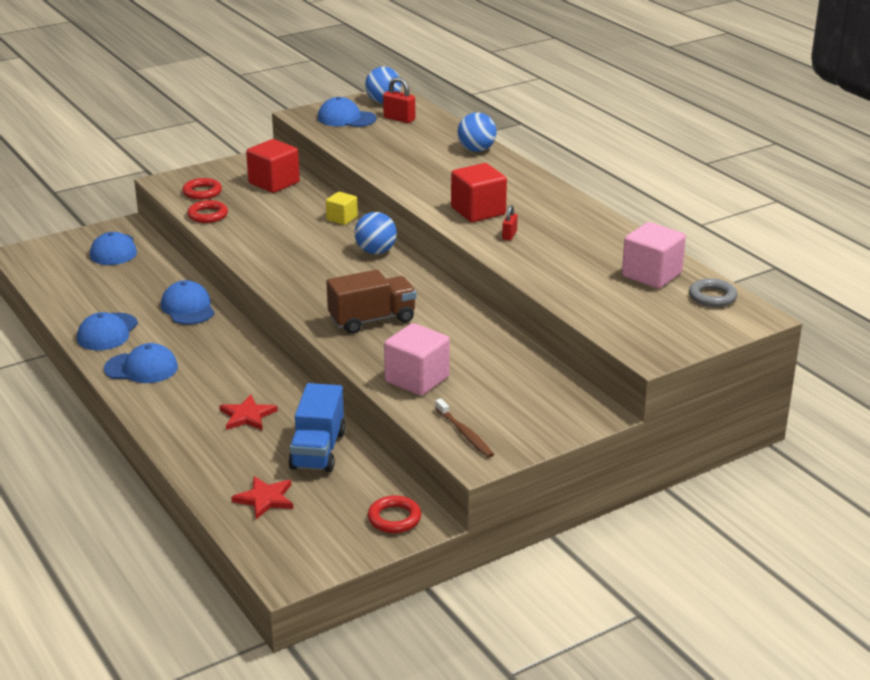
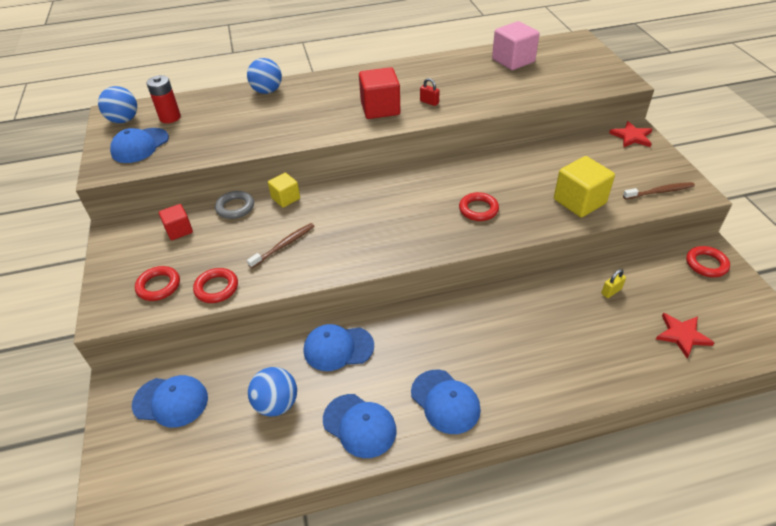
camera: 70 degrees left, 15 degrees up
(141, 368) = (445, 401): blue cap -> blue cap turned 120 degrees clockwise
(247, 416) = (551, 329): red star -> red star (632, 136)
(273, 231) = (284, 245): none -> brown toothbrush
(274, 183) = (179, 230): red cube -> red cube, size x0.59
(318, 450) = (611, 291): blue truck -> yellow padlock
(372, 320) = (478, 209): brown truck -> red ring
(376, 251) = (360, 189): blue ball -> blue ball (276, 404)
(399, 119) = (170, 117): red padlock -> red battery
(417, 379) = (579, 201): pink cube -> yellow cube
(712, 297) = (549, 47): grey ring -> grey ring (235, 207)

